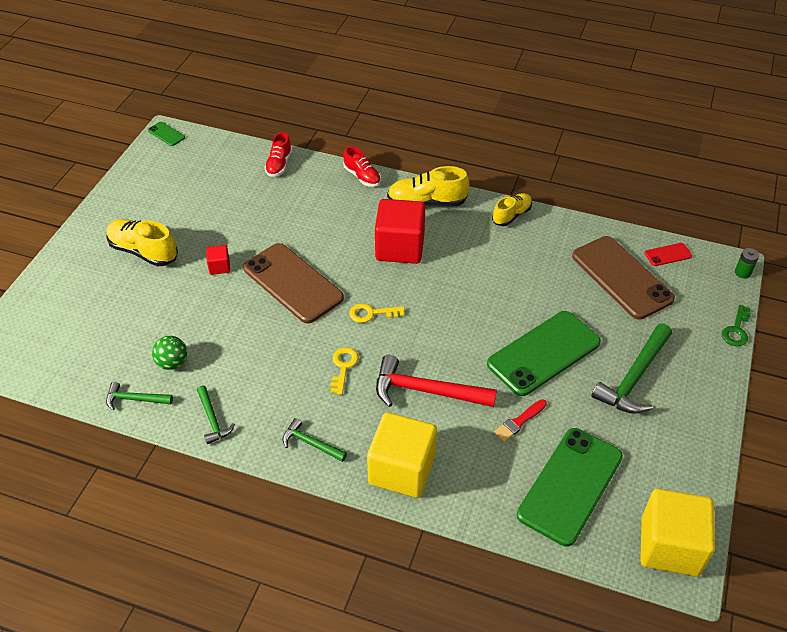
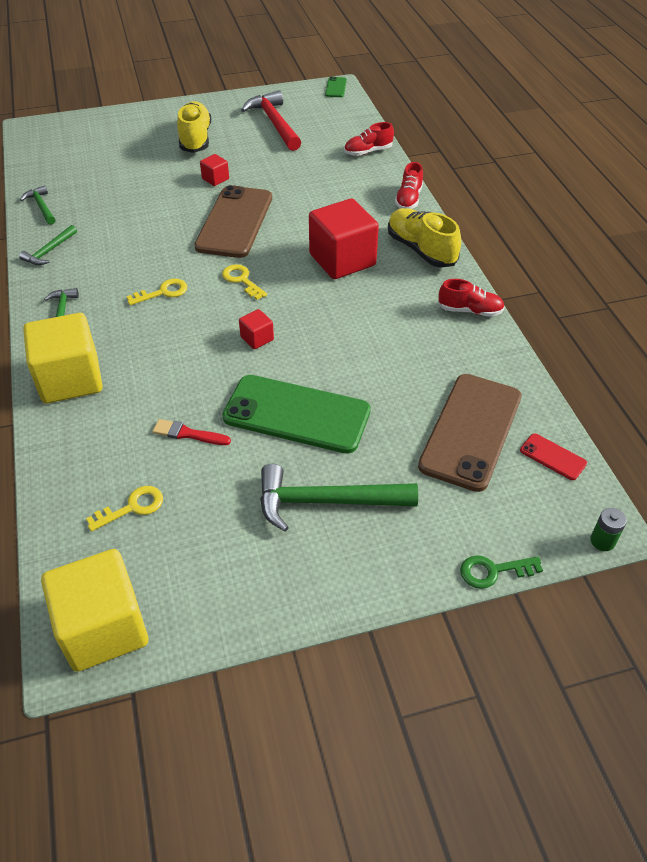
camera: 55 degrees right, 0 degrees up
(172, 363) = (92, 206): green ball -> none
(426, 390) = (177, 354): red hammer -> red hammer (274, 123)
(447, 337) = (257, 338): none -> red cube
(511, 215) = (470, 310): yellow shoe -> red shoe
(570, 485) = (132, 507): green phone -> yellow key

